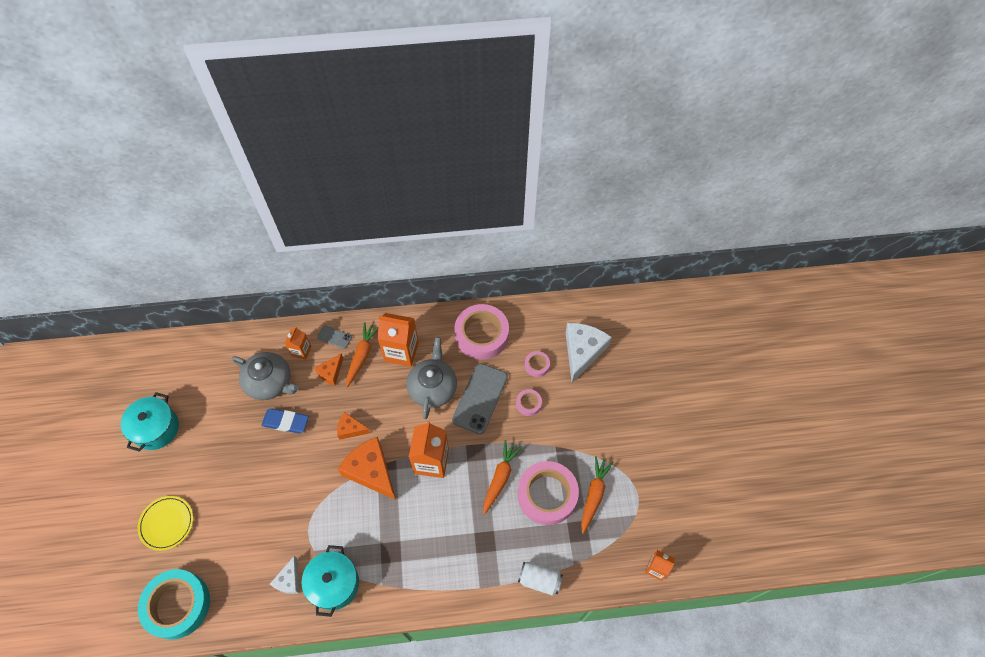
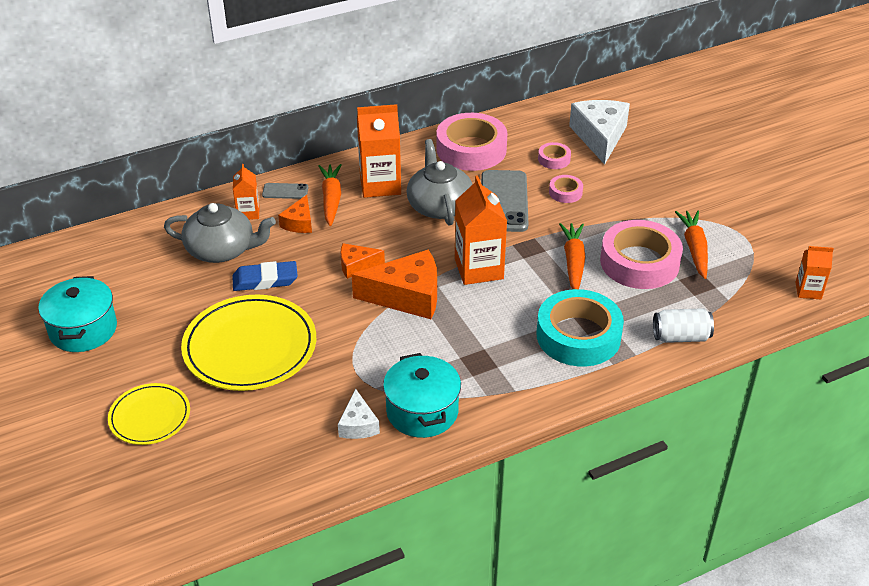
camera: 20 degrees left, 20 degrees down
(177, 605) = (212, 493): turquoise tape -> turquoise tape (578, 336)
(251, 483) = (250, 347): none -> yellow plate
(371, 471) = (407, 296): orange cheese -> orange cheese turned 150 degrees clockwise

